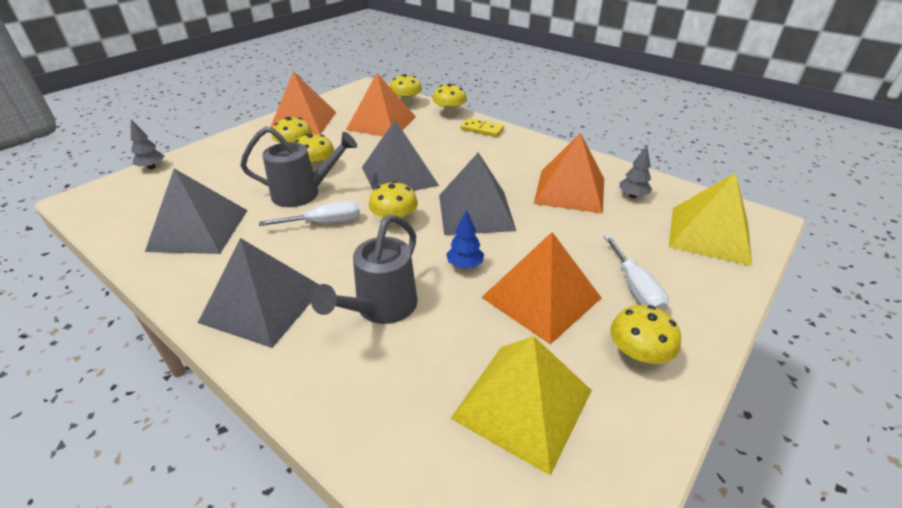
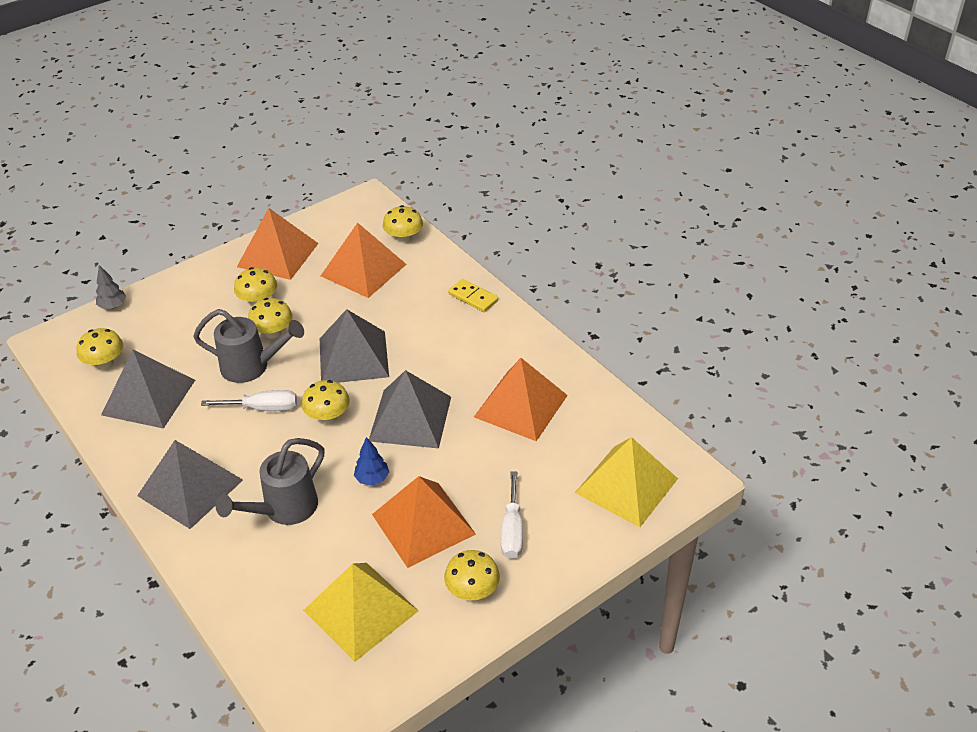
camera: 15 degrees right, 5 degrees up
(449, 114) = (447, 264): yellow mushroom -> yellow mushroom (105, 363)
(632, 196) = (582, 424): grey tree -> none

